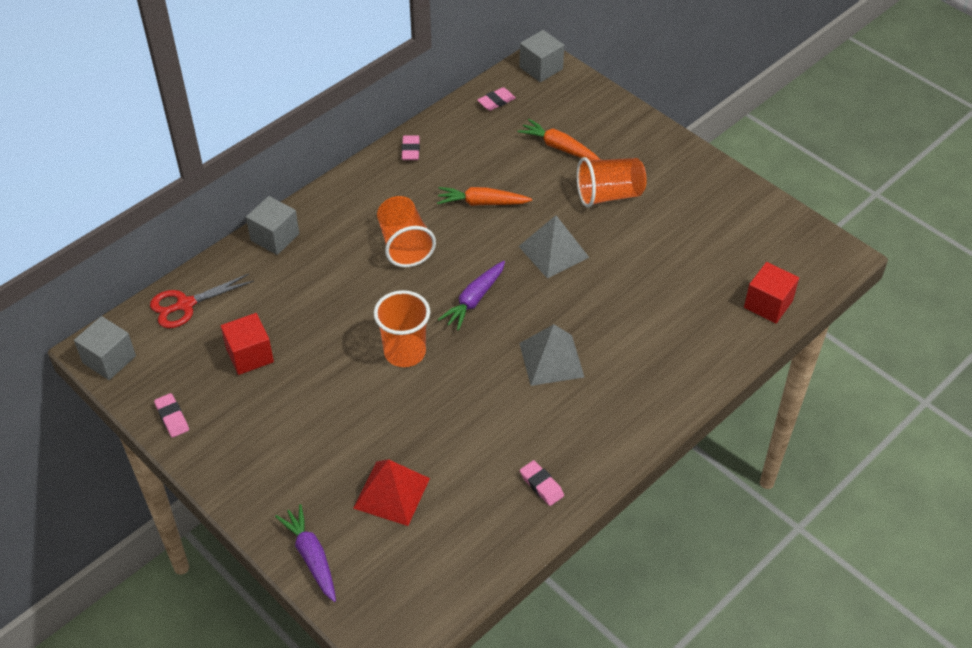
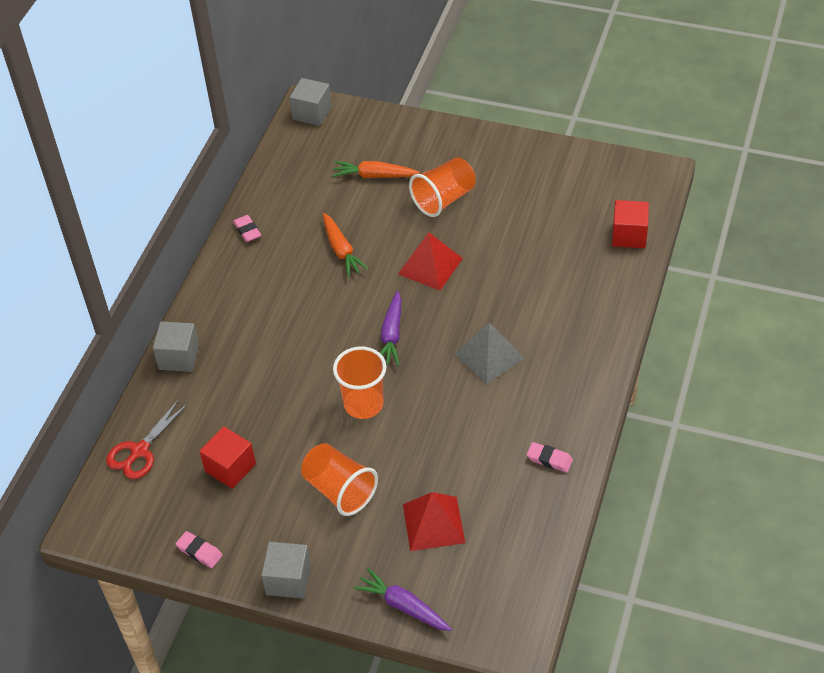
camera: 25 degrees left, 0 degrees up
(109, 359) = (104, 529): grey cube -> grey cube (288, 580)
(404, 245) = (299, 314): orange cup -> orange cup (340, 490)
(482, 203) = (341, 250): orange carrot -> orange carrot turned 90 degrees counterclockwise
(496, 101) = (293, 158): pink eraser -> none
(553, 252) = (430, 266): grey pyramid -> red pyramid

